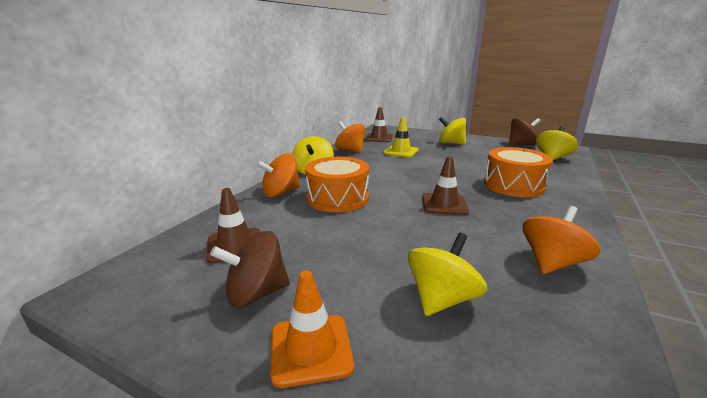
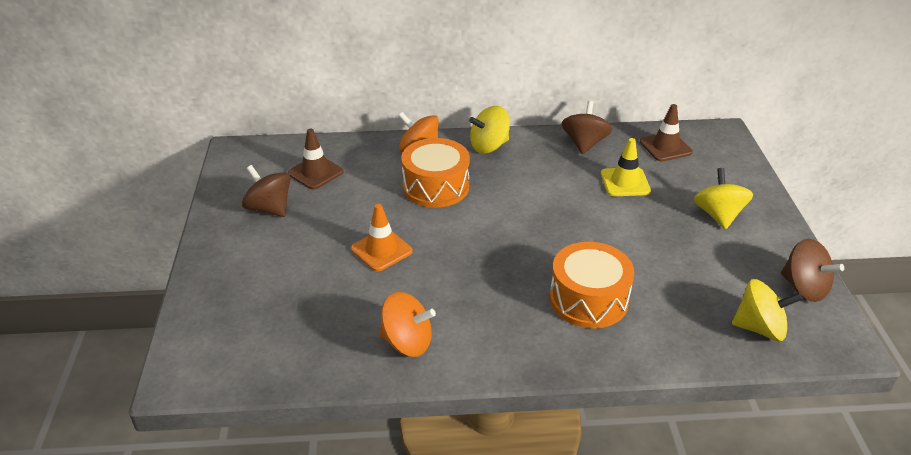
camera: 60 degrees right, 15 degrees up
(311, 349) = (236, 250): orange traffic cone -> orange traffic cone (381, 250)
(350, 150) = (584, 144): orange spinning top -> brown spinning top
(442, 299) = (314, 289): yellow spinning top -> none
(444, 204) = (480, 256): brown traffic cone -> none

